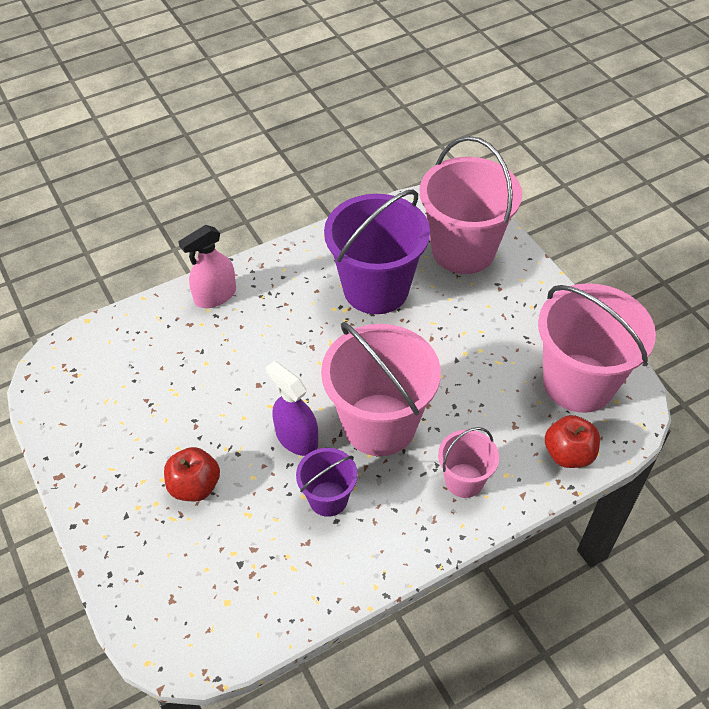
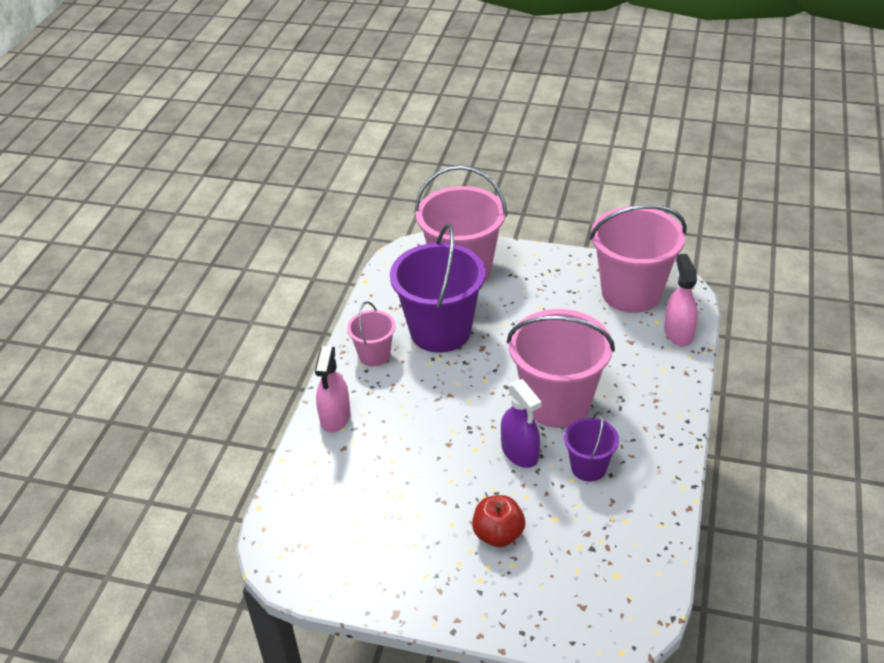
camera: 45 degrees left, 10 degrees down
(296, 438) = (520, 452): purple spray bottle -> purple spray bottle turned 120 degrees counterclockwise
(464, 480) = (646, 392): pink bucket -> pink bucket (374, 355)
(568, 454) = (678, 333): red apple -> pink spray bottle

